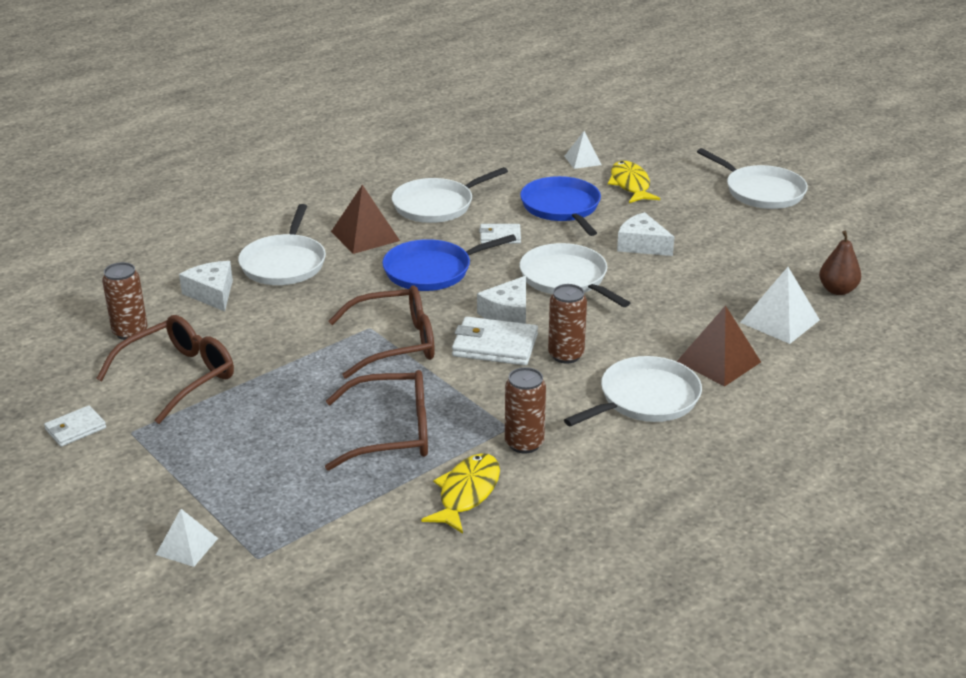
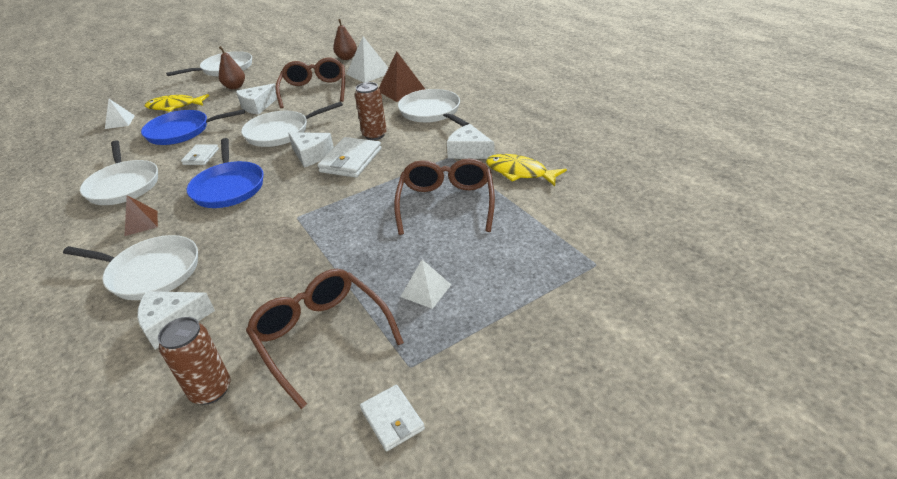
camera: 80 degrees left, 5 degrees up
(187, 546) = (586, 307): white pyramid -> white pyramid (426, 290)
(365, 236) = (141, 223): brown pyramid -> brown pyramid, size x0.63
(395, 343) = (326, 203): brown glasses -> brown glasses (314, 90)
(524, 443) = (469, 151): brown can -> white cheese
(700, 214) = (235, 87): none -> brown pear

